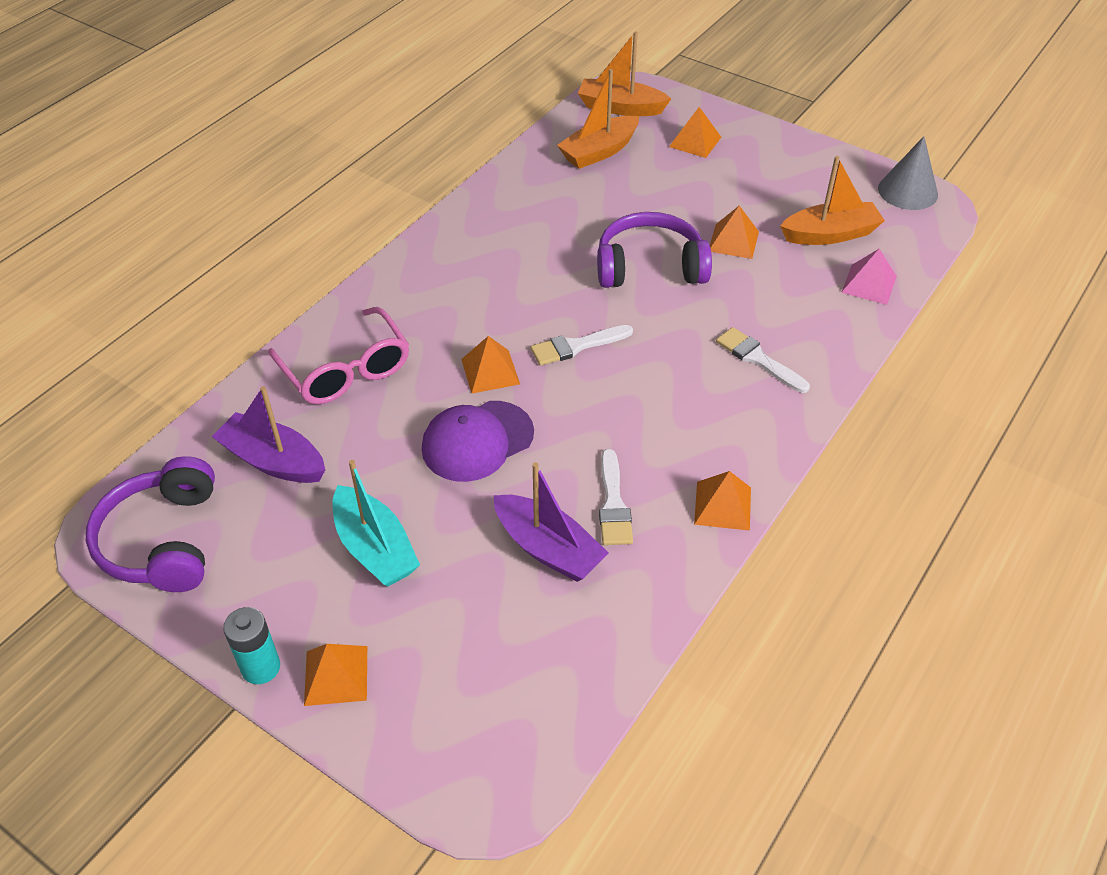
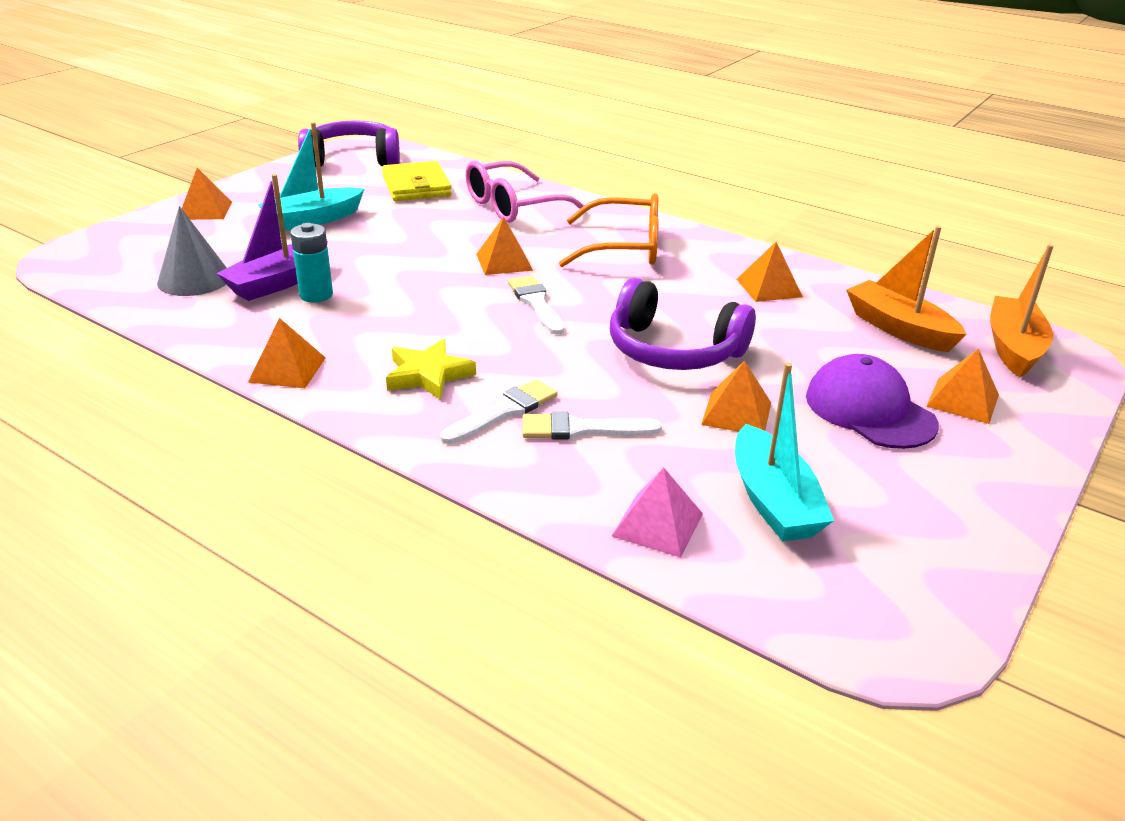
camera: 90 degrees right, 15 degrees down
(261, 667) = (227, 189): turquoise battery -> turquoise battery (316, 295)
(273, 461) = (416, 186): purple boat -> yellow wallet
(456, 288) = (624, 248): none -> orange glasses
(477, 441) = (415, 256): purple cap -> purple cap (869, 410)
(535, 207) = (769, 287): none -> orange pyramid
(613, 504) = (315, 313): white brush -> white brush (581, 429)
(650, 266) = (673, 350): purple headphones -> purple headphones turned 120 degrees clockwise
(714, 408) = (428, 375): none -> yellow star
(830, 234) = (773, 501): orange boat -> turquoise boat
(907, 191) = (927, 610): grey cone -> grey cone (194, 279)

